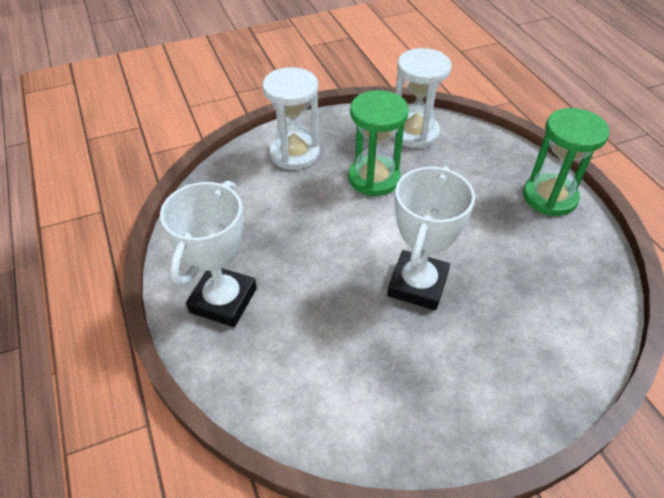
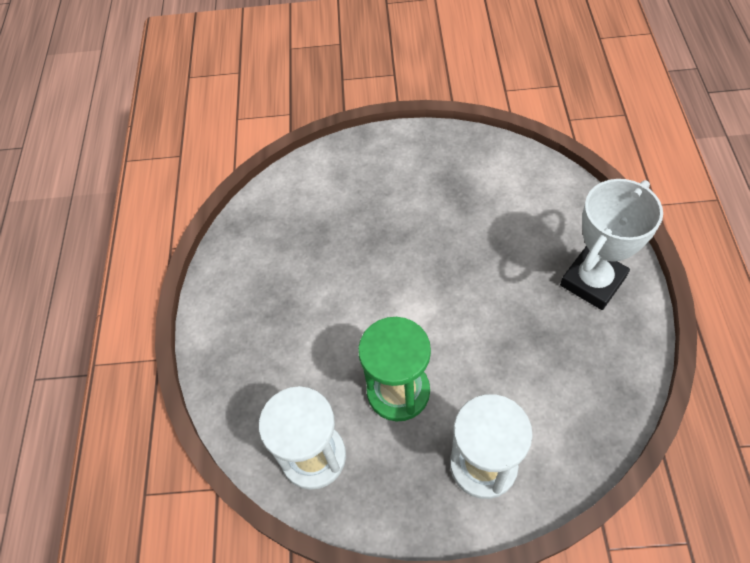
camera: 155 degrees left, 10 degrees up
(417, 284) = (410, 252): white trophy -> none
(549, 197) = (227, 311): green hourglass -> none

